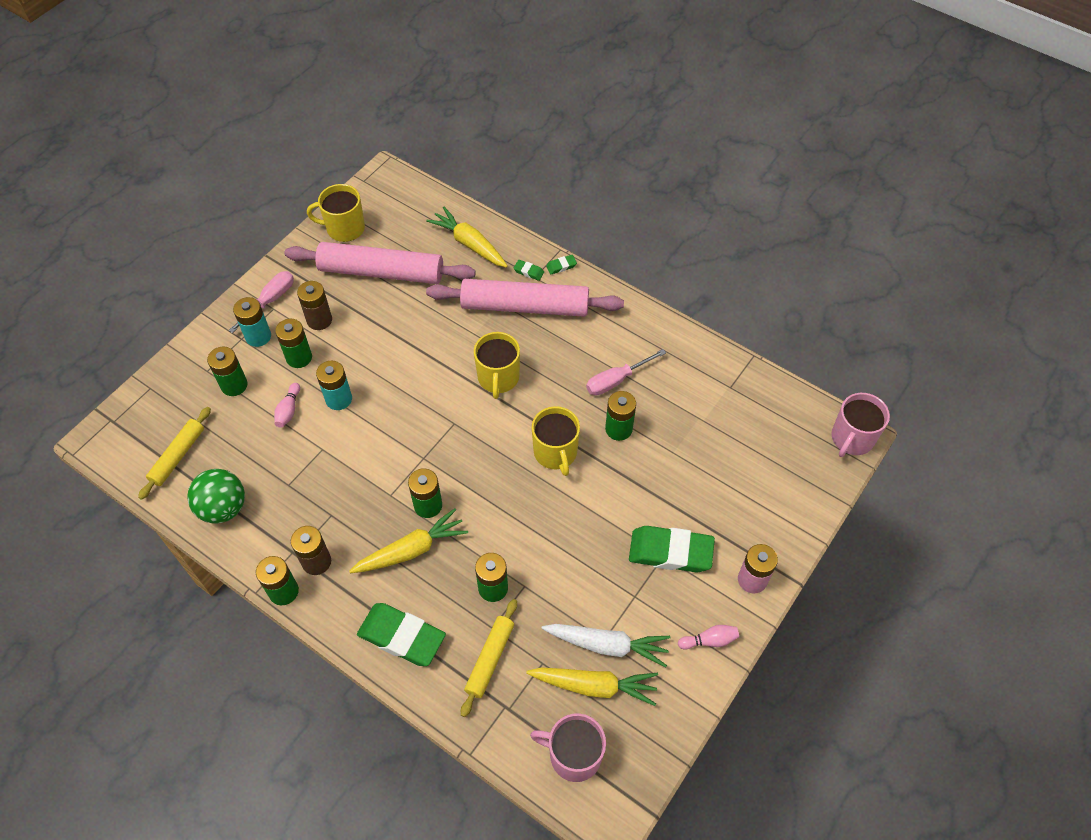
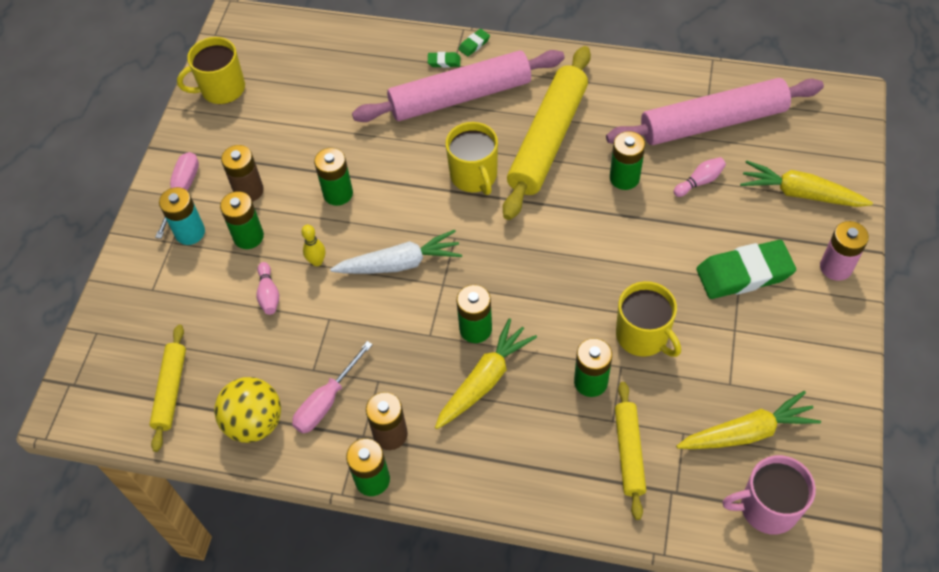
camera: 20 degrees left, 0 degrees up
(223, 508) = (254, 422): green ball -> yellow ball
(234, 385) = (192, 292): green battery -> green battery (338, 193)
(338, 399) = (317, 261): turquoise battery -> yellow bowling pin
(381, 272) = (288, 118): pink rolling pin -> pink rolling pin (712, 122)
(402, 637) = (525, 470): green eraser -> none
(469, 244) = (366, 57): yellow carrot -> yellow carrot (800, 193)
(555, 452) = (575, 225): yellow mug -> yellow mug (643, 336)
(575, 371) = (548, 140): none -> yellow rolling pin
(607, 645) = (736, 388): white carrot -> white carrot (399, 263)
(616, 380) = (594, 133): pink screwdriver -> pink screwdriver (326, 401)
(709, 640) = (830, 341): pink bowling pin -> pink bowling pin (699, 181)
(852, 438) = (848, 100): pink mug -> none

